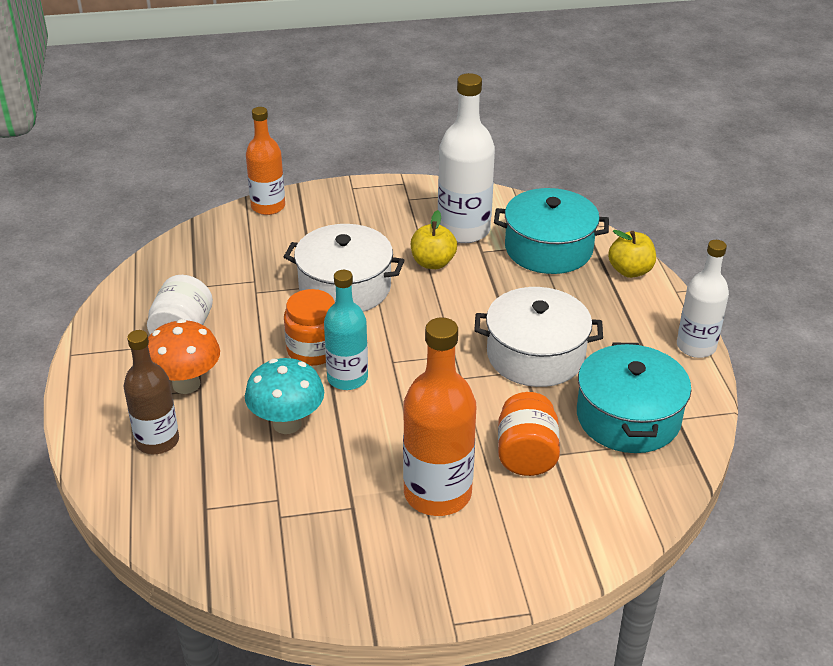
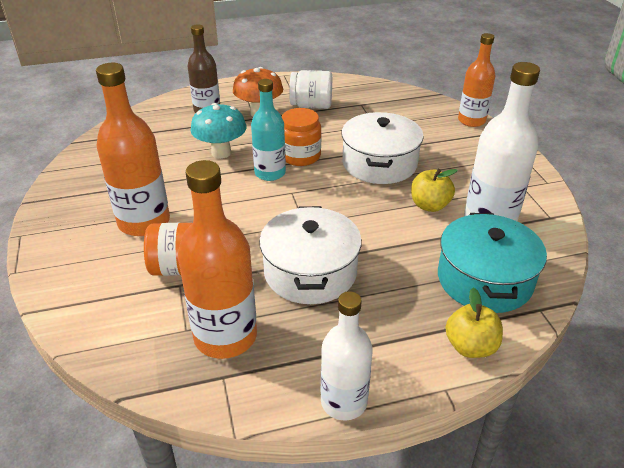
camera: 85 degrees right, 0 degrees up
(628, 417) = (225, 336): turquoise pot -> orange bottle

